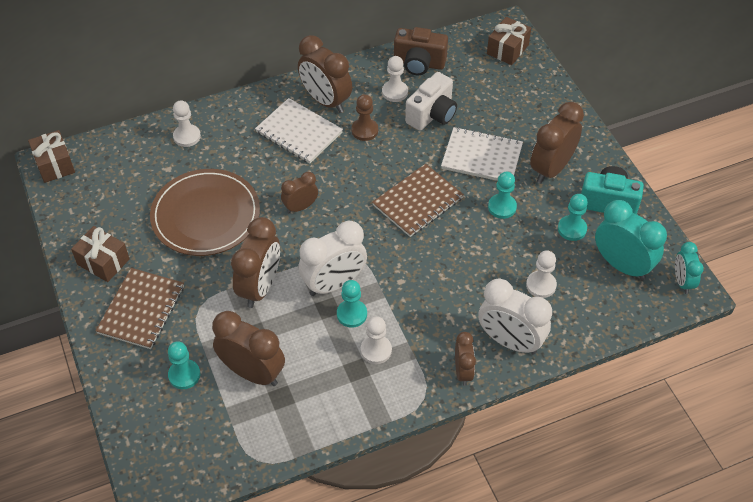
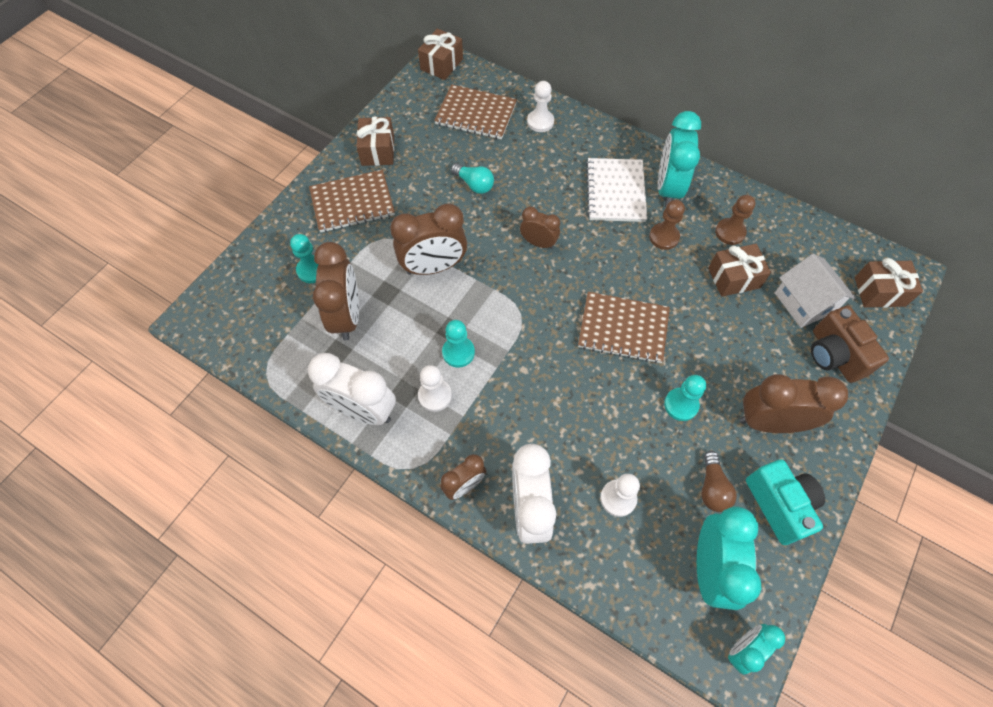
camera: 55 degrees right, 10 degrees up
(134, 173) = (476, 114): none -> brown notebook
(206, 215) = (474, 184): brown plate -> turquoise light bulb
(325, 101) = (668, 188): brown clock -> turquoise clock
(334, 284) = (479, 319): white clock -> white clock (363, 410)
(395, 92) = (730, 232): white pawn -> brown pawn
(419, 64) = (782, 230): brown camera -> brown camera (834, 355)
(432, 115) = (733, 278): white camera -> brown gift
(481, 157) = (724, 350): white notebook -> none
(482, 91) = (804, 302): none -> white house
(572, 229) = (712, 488): turquoise pawn -> brown light bulb

